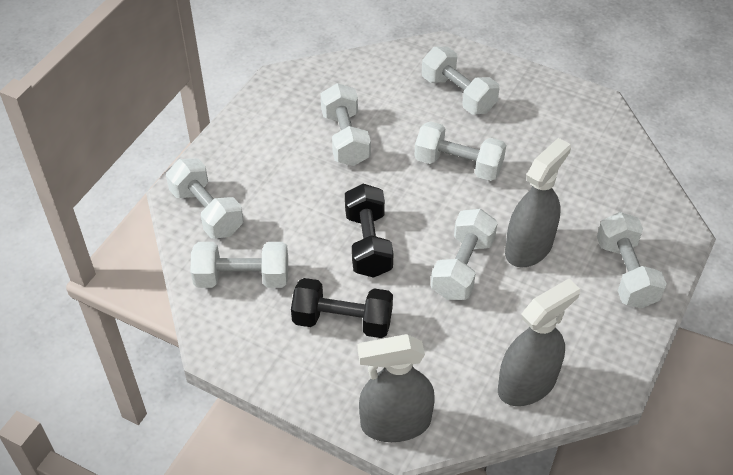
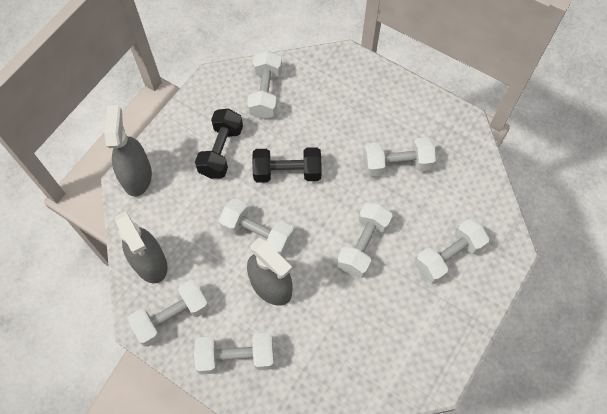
camera: 95 degrees right, 15 degrees up
(207, 211) = (327, 73): white dumbbell -> white dumbbell (172, 317)

